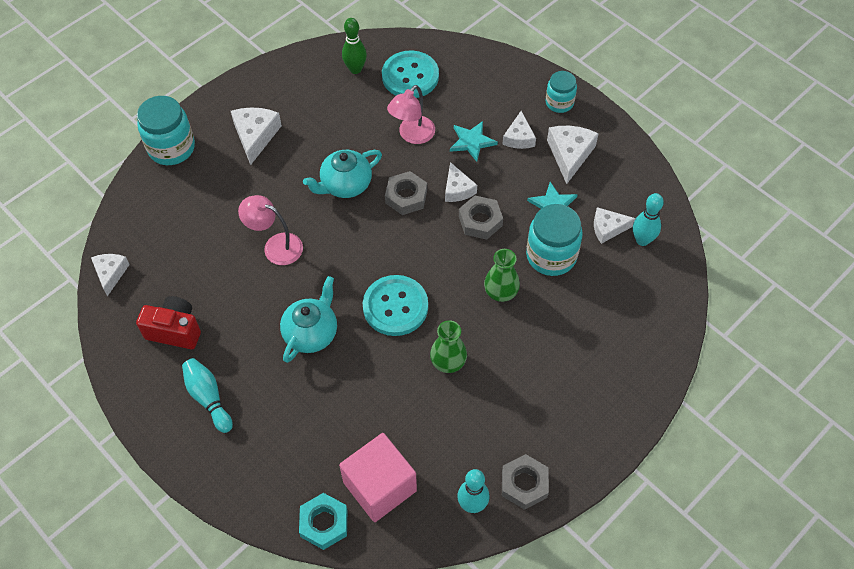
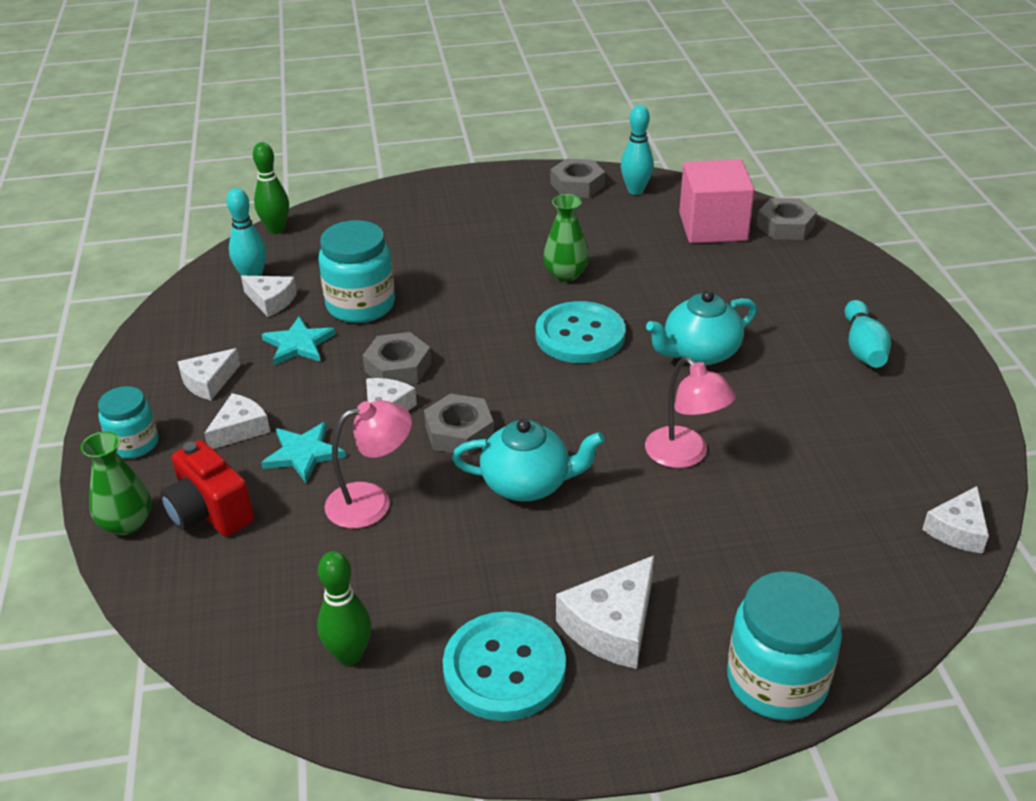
camera: 145 degrees left, 20 degrees down
(175, 330) = (880, 424): red camera -> red camera (210, 513)
(324, 523) = (785, 226): turquoise nut -> grey nut
(410, 76) = (278, 592): turquoise button -> turquoise button (504, 668)
(501, 292) = (451, 300): green vase -> green vase (127, 523)
(570, 154) = (209, 382): white cheese -> white cheese, size x0.67
(684, 293) = (276, 229): none -> green bowling pin

